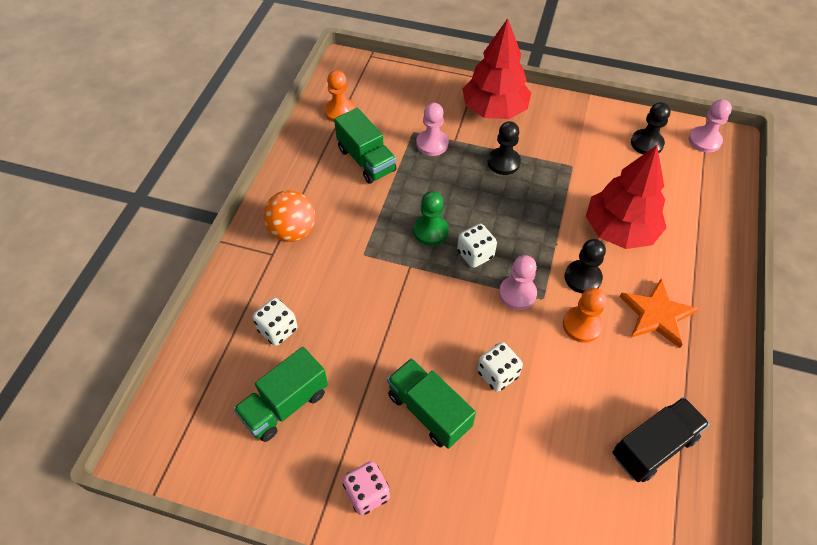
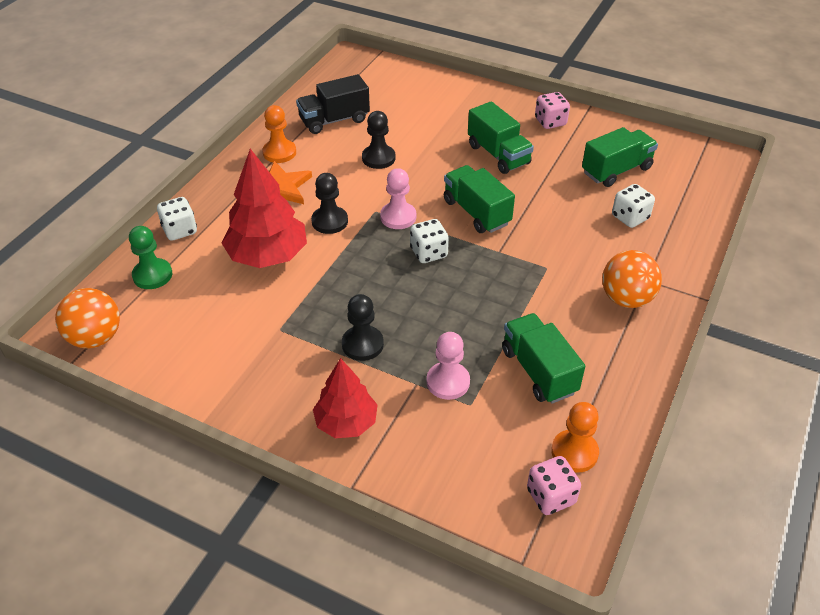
camera: 170 degrees left, 10 degrees down
(355, 87) = (551, 496): none -> pink dice
(431, 231) = (471, 280): green pawn -> green pawn (152, 275)
(439, 312) = (476, 212): none -> green truck
(494, 109) = (346, 422): red tree -> red tree, size x0.64
(497, 374) = (436, 168): white dice -> white dice (180, 230)
(581, 325) = (349, 189): orange pawn -> orange pawn (279, 152)
(646, 143) = (170, 344): black pawn -> black pawn (378, 158)
(704, 140) = (96, 338): pink pawn -> orange ball

